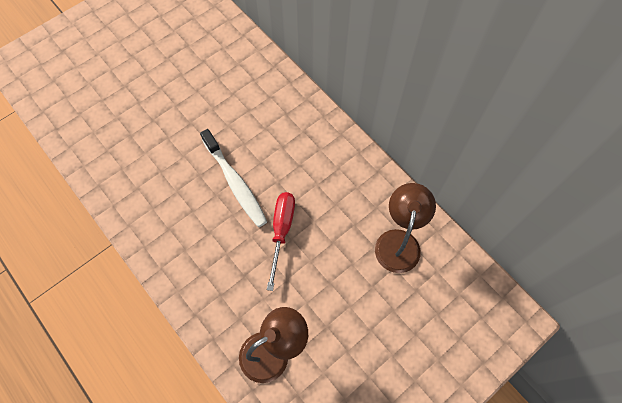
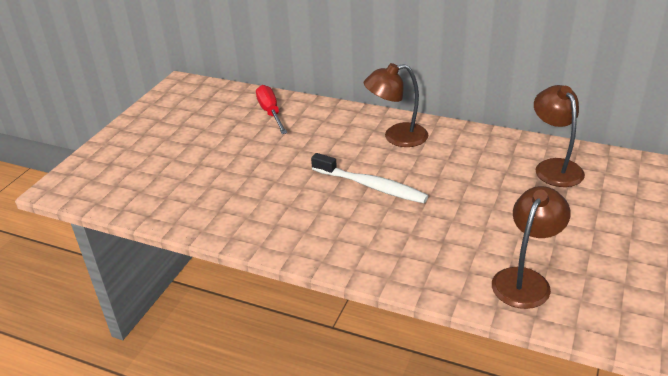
camera: 25 degrees left, 30 degrees down
(281, 231) = (446, 199): red screwdriver -> red screwdriver (270, 113)
(298, 133) = (396, 137): none -> brown lamp

